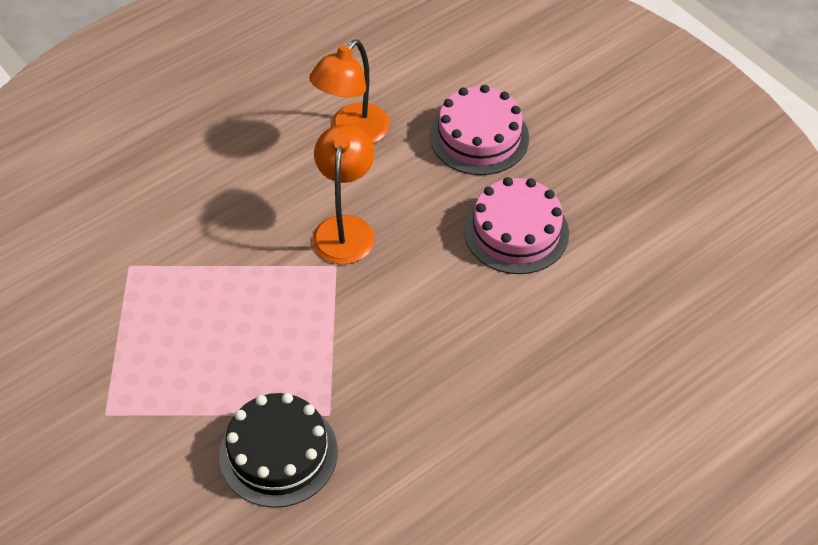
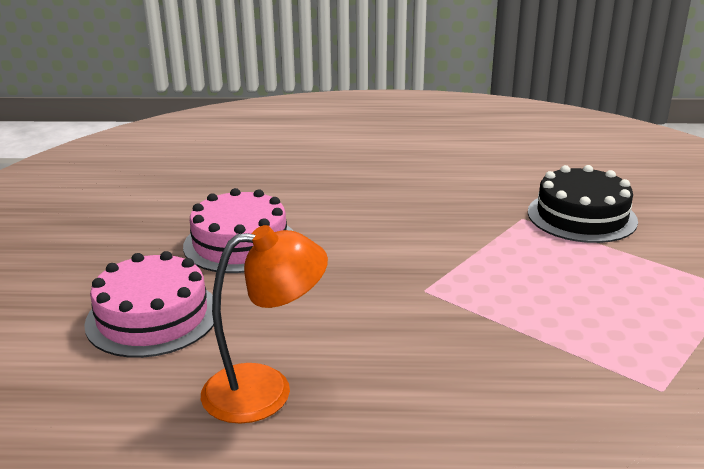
camera: 140 degrees left, 25 degrees down
(345, 228) = (383, 311): orange lamp -> none

